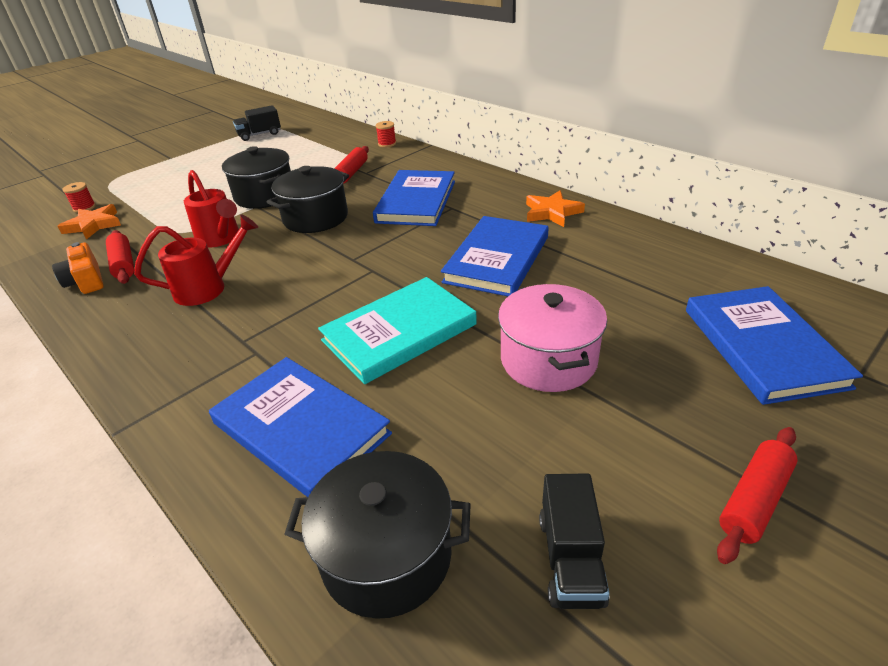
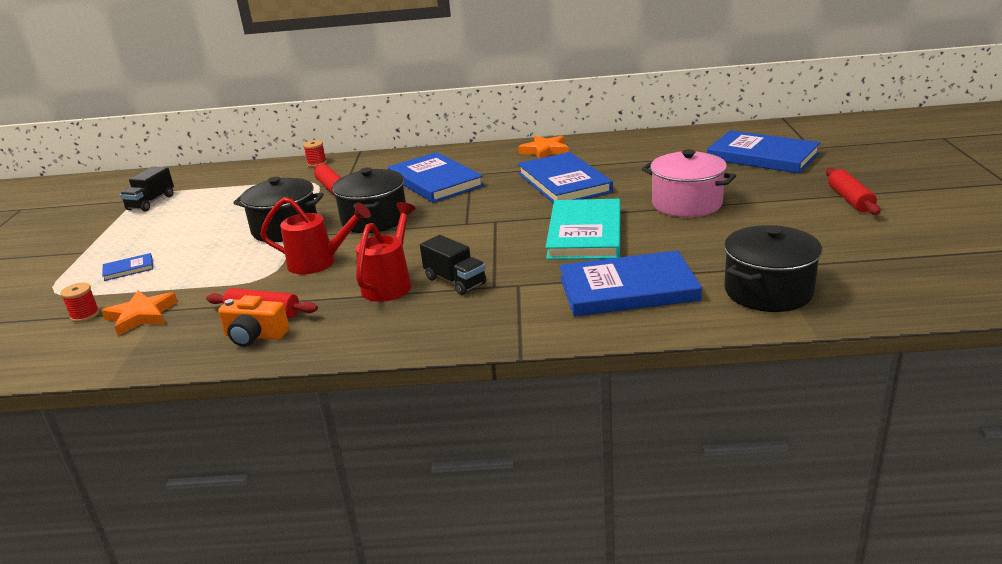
camera: 45 degrees left, 10 degrees down
(157, 183) = (128, 269): none -> blue book
(570, 559) = (830, 249): black truck -> black truck (455, 281)

